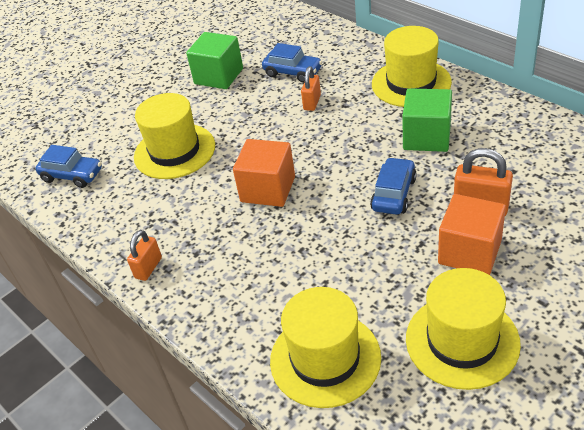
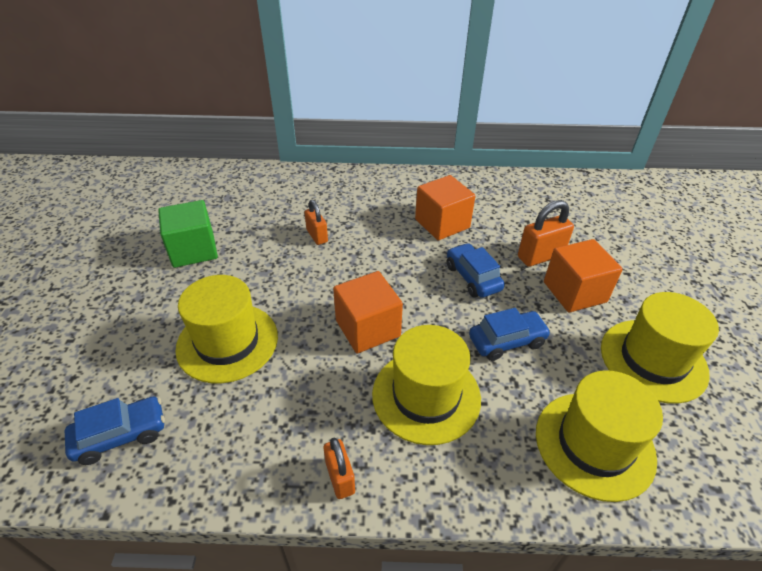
camera: 50 degrees left, 0 degrees up
(293, 72) = (268, 218): blue car -> blue car (507, 341)
(411, 83) = (380, 189): yellow hat -> yellow hat (426, 396)
(427, 137) = (442, 223): green cube -> orange cube

